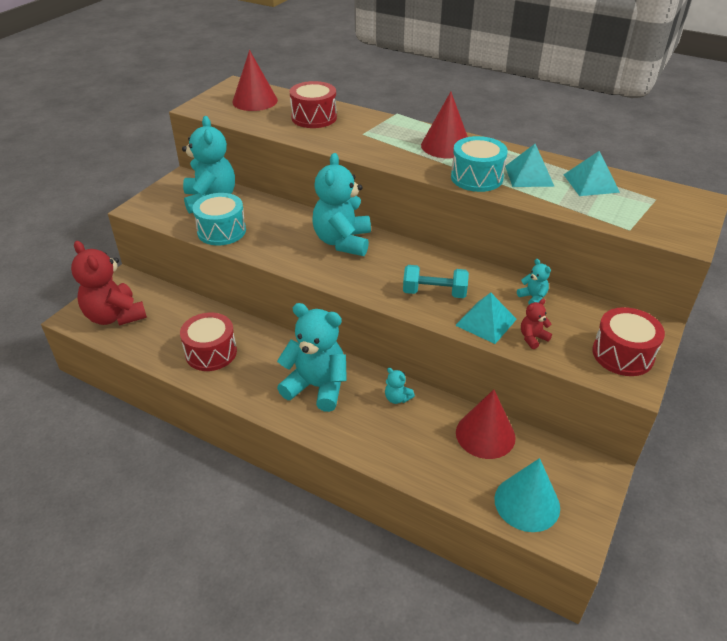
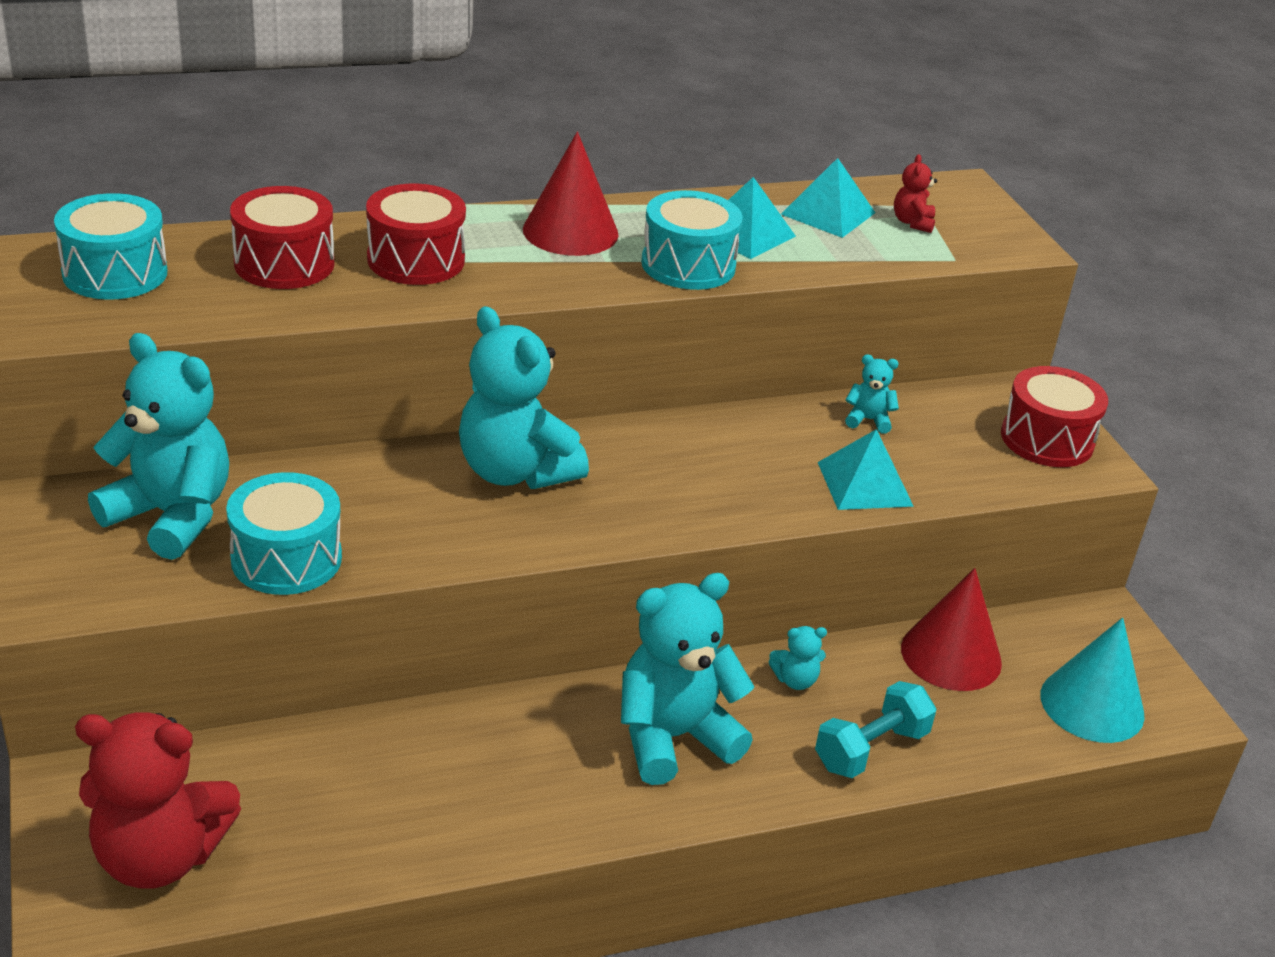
camera: 50 degrees left, 5 degrees down
(211, 352) = (439, 797): red drum -> red drum (416, 260)
(255, 101) = (115, 273): red cone -> turquoise drum
(434, 293) = (751, 479): turquoise dumbbell -> turquoise dumbbell (870, 749)
(532, 338) = (940, 474): red teddy bear -> red teddy bear (912, 223)

